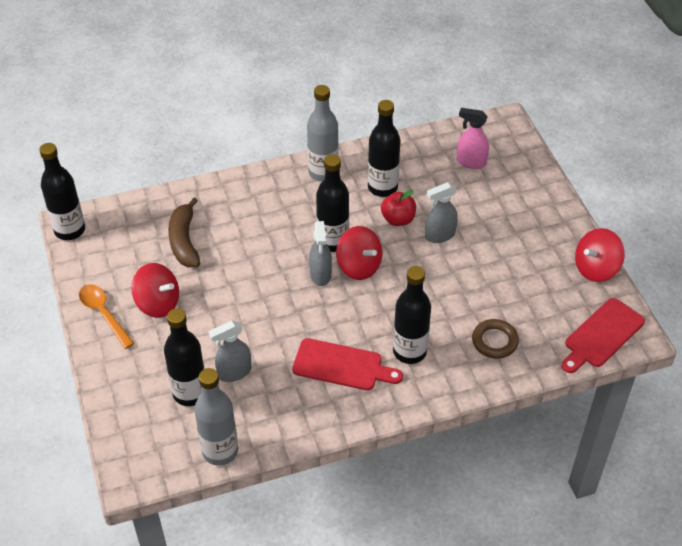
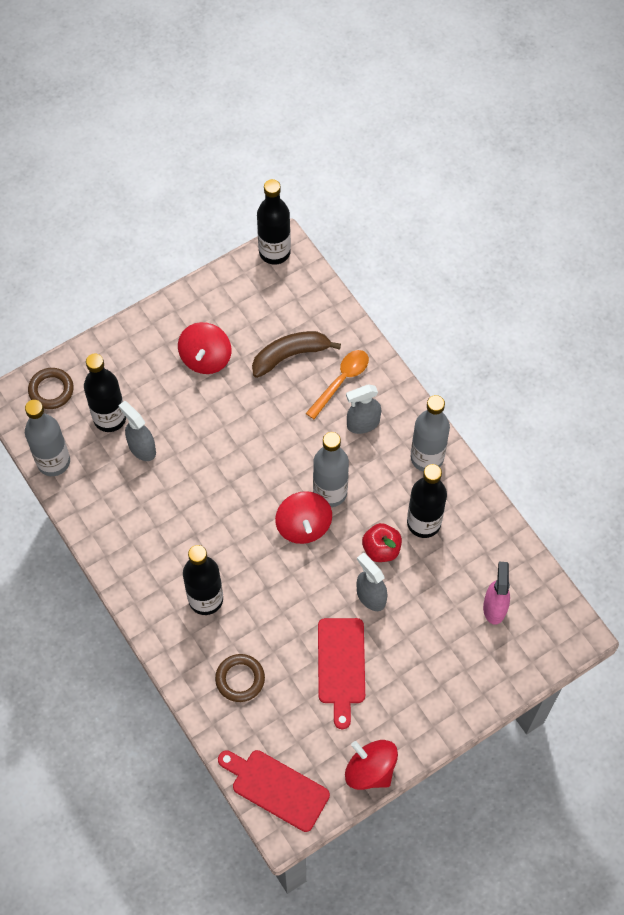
camera: 75 degrees right, 15 degrees up
(103, 314) = (181, 317): orange spoon -> orange spoon (341, 381)
(135, 439) = (51, 390): none -> brown ring
(320, 274) = (282, 492): grey spray bottle -> grey spray bottle (363, 424)
(333, 242) = (330, 492): black bottle -> grey bottle
(342, 366) = (173, 541): red cutting board -> red cutting board (341, 666)
(359, 266) = (303, 526): red spinning top -> red spinning top turned 45 degrees counterclockwise

